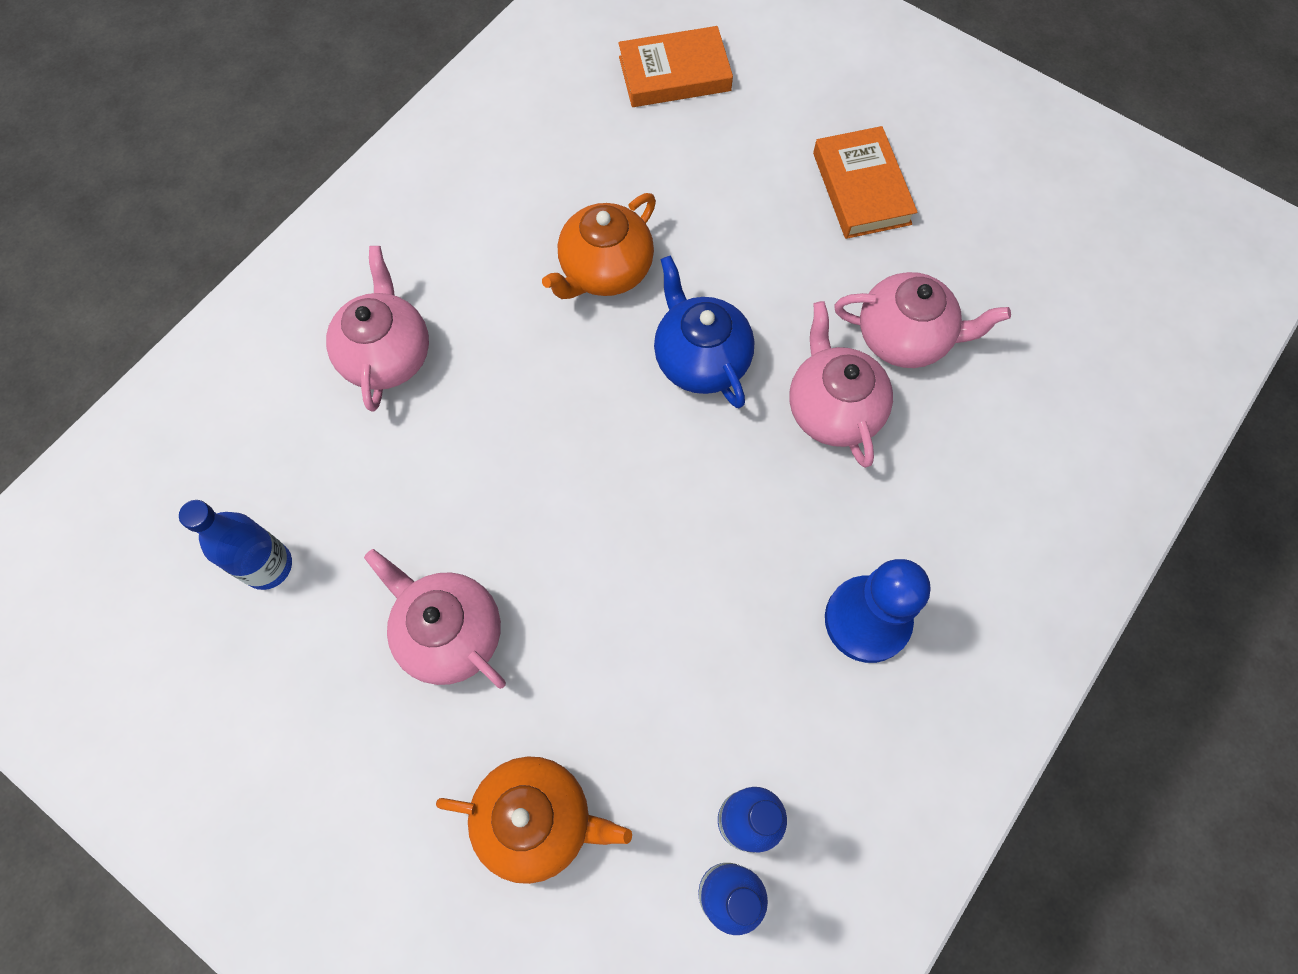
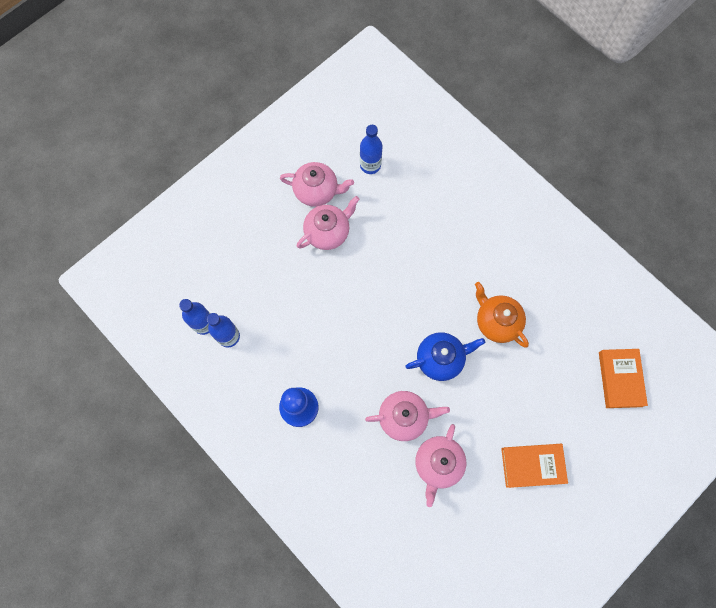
camera: 100 degrees right, 5 degrees up
(387, 355) = (463, 218): pink teapot -> pink teapot (317, 191)
(537, 819) = (247, 257): orange teapot -> none

